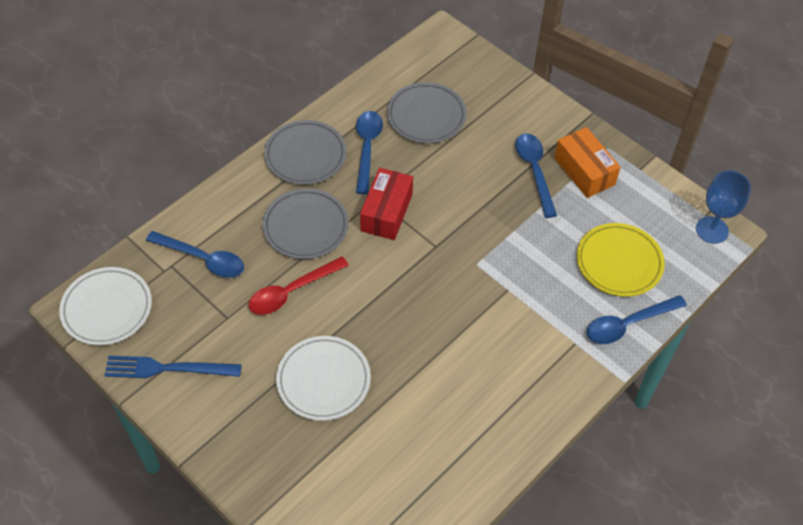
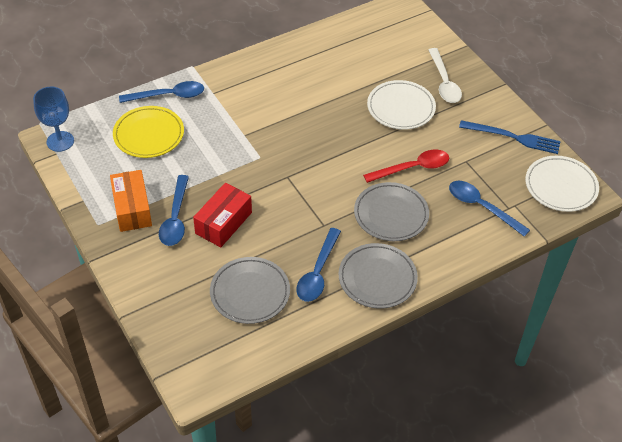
camera: 165 degrees left, 5 degrees down
(271, 442) = (444, 82): none -> white spoon
(386, 212) = (318, 211): red box -> red box (223, 223)

